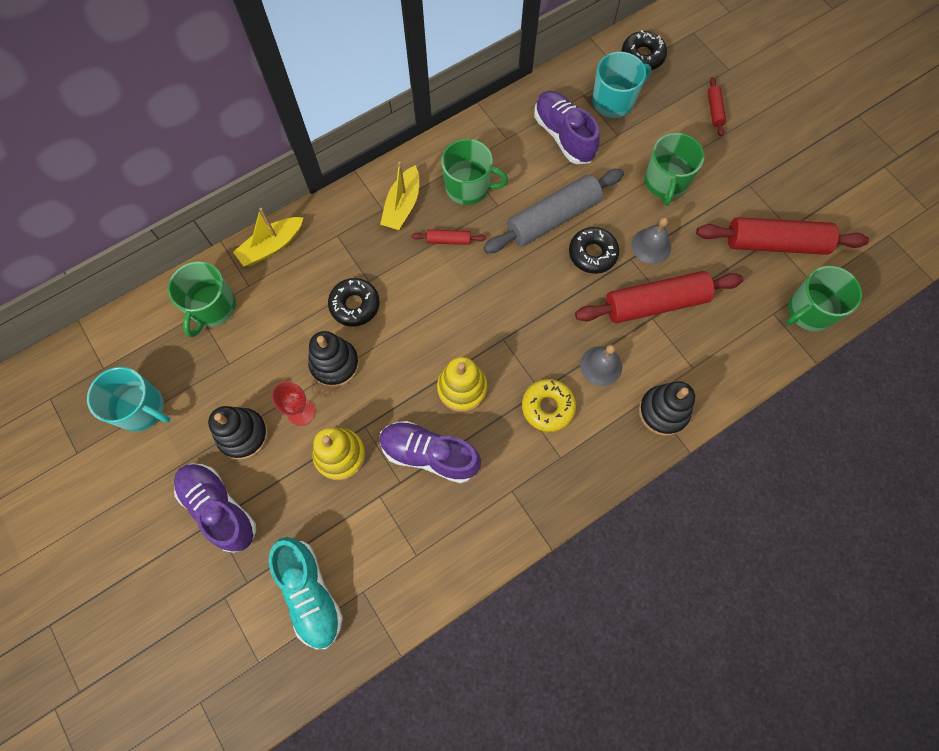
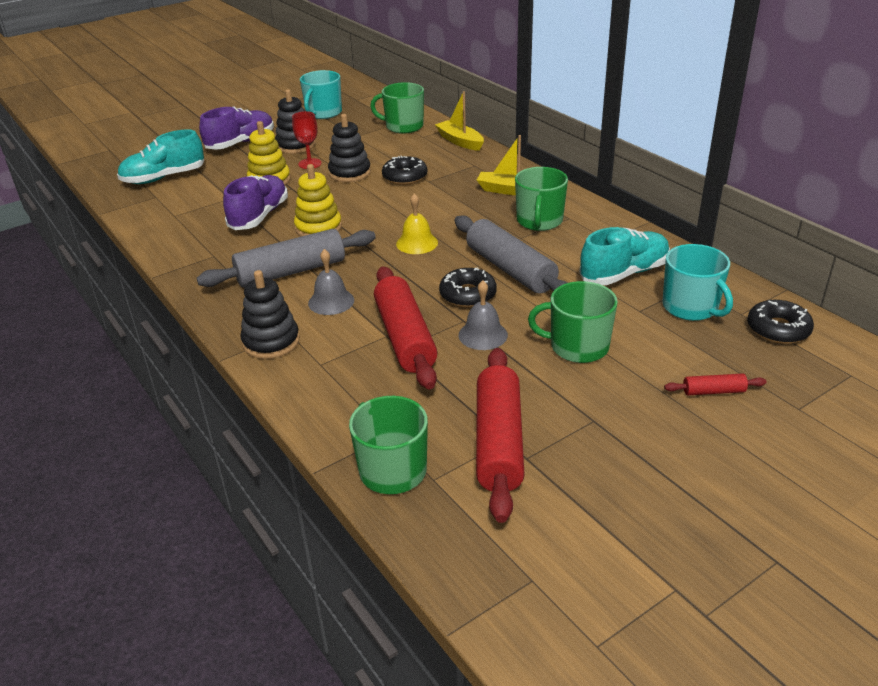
camera: 90 degrees right, 35 degrees down
(448, 240) = (475, 214): red rolling pin -> none
(501, 293) = (417, 243): none -> yellow bell
(547, 407) = (291, 271): yellow donut -> grey rolling pin
(563, 136) = (624, 273): purple shoe -> turquoise shoe

